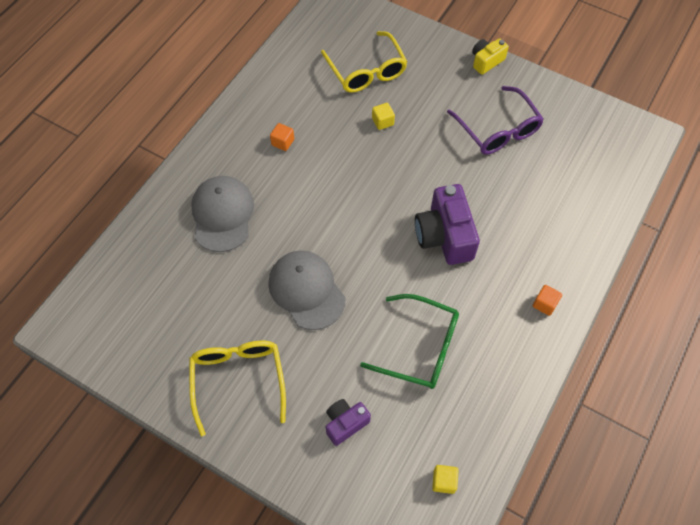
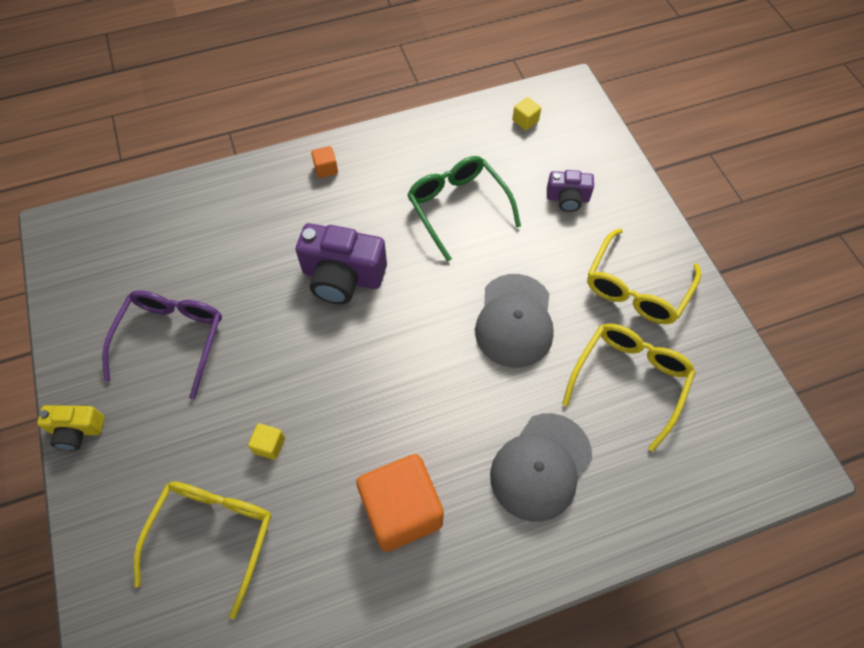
camera: 140 degrees left, 0 degrees up
(201, 305) = (629, 380): none -> yellow glasses
(283, 142) = (402, 510): orange cube -> orange cube, size x2.43
(444, 236) = (342, 277): purple camera -> purple camera turned 75 degrees clockwise

